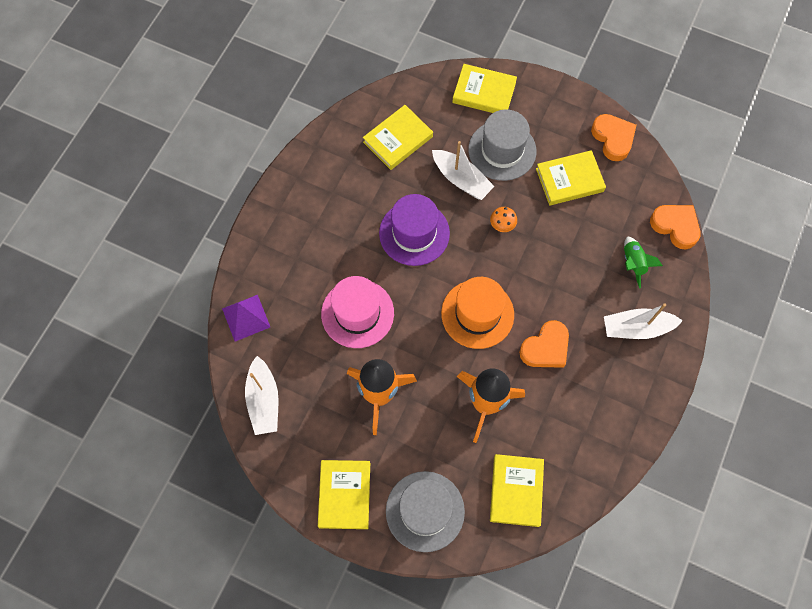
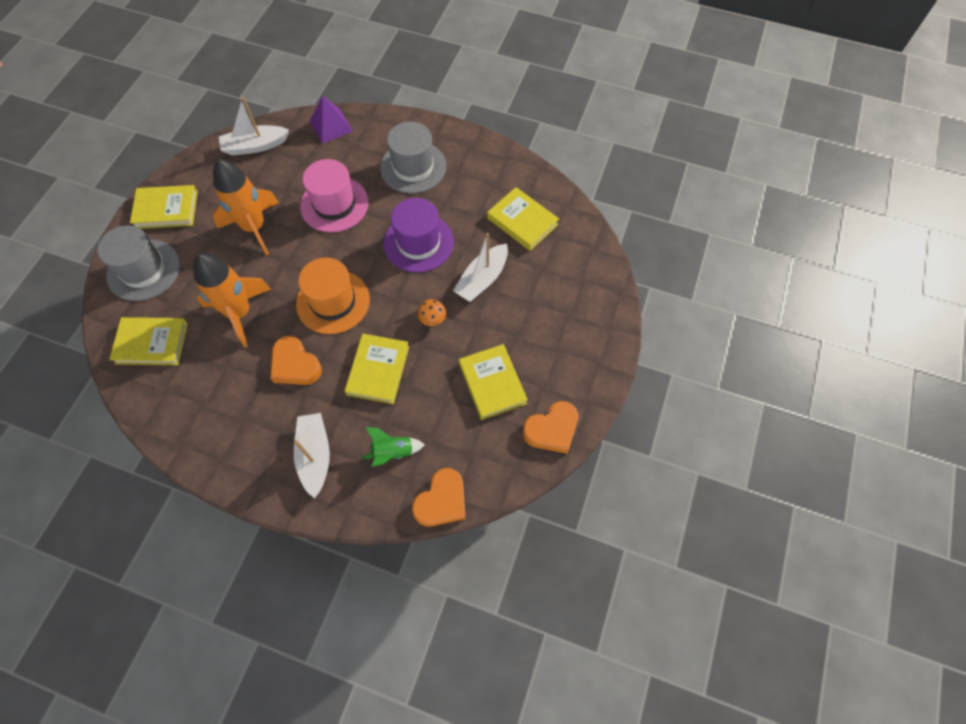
camera: 85 degrees right, 5 degrees down
(484, 92) = (591, 294): yellow book -> yellow book (378, 370)
(502, 150) = (521, 315): grey hat -> grey hat (413, 167)

